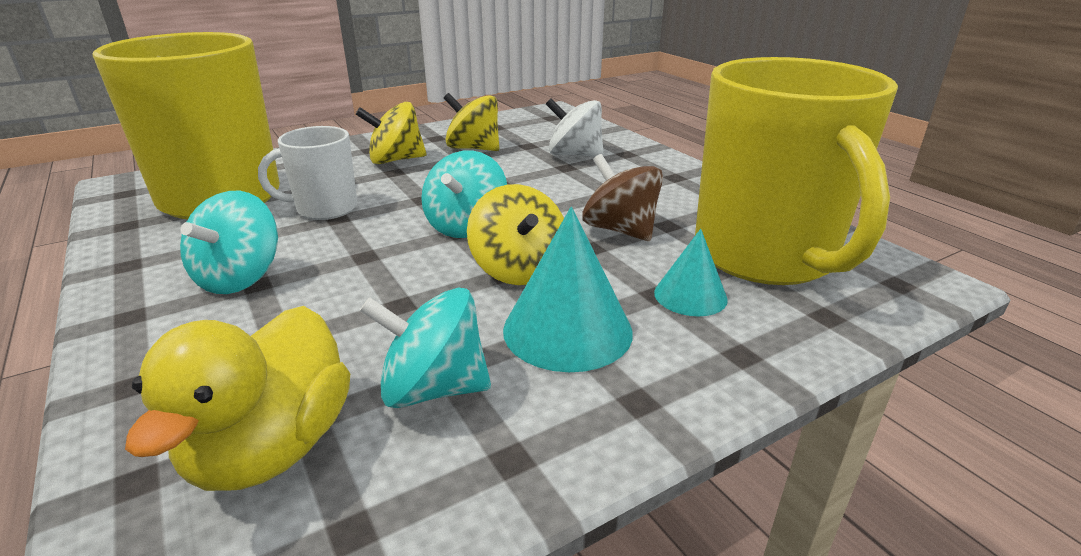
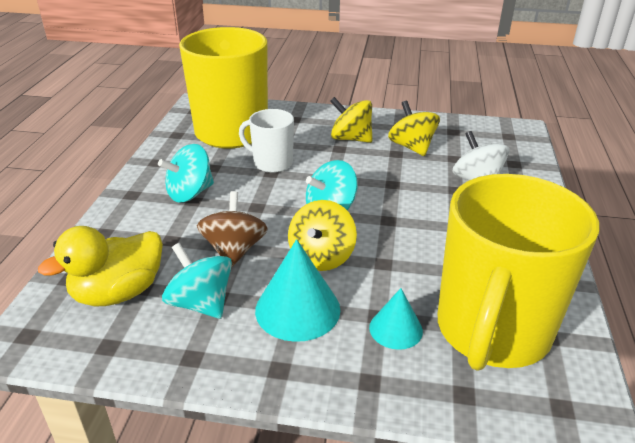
camera: 40 degrees right, 5 degrees up
(620, 230) = (420, 259): brown spinning top -> brown spinning top (234, 250)

